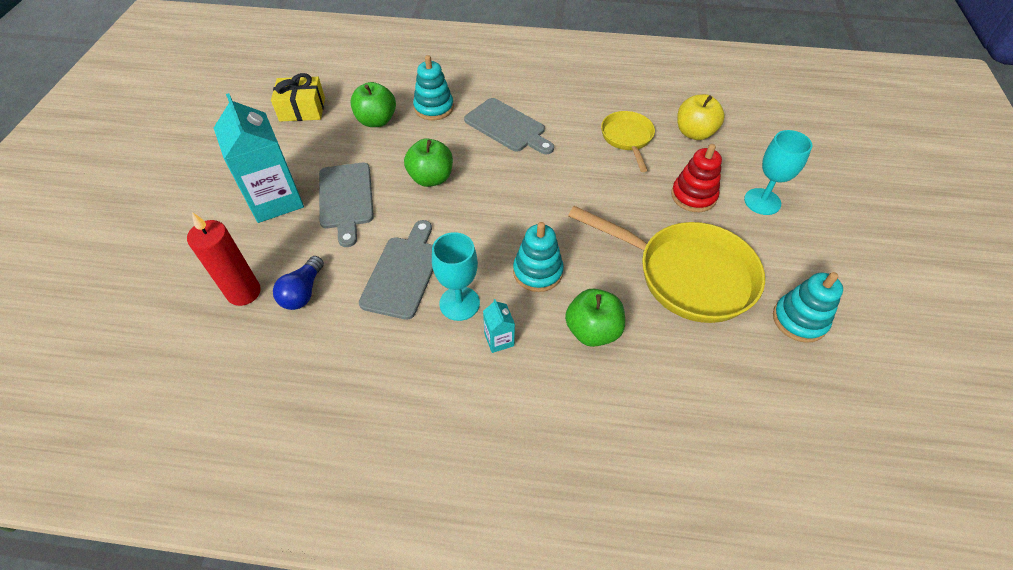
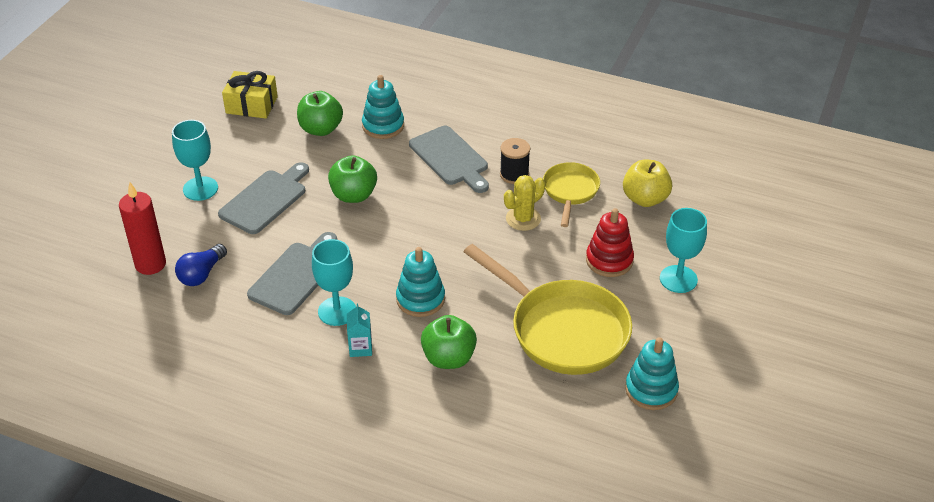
camera: 15 degrees right, 10 degrees down
(275, 200) = (200, 189): turquoise carton -> turquoise goblet
(346, 199) = (266, 200): grey cutting board -> grey cutting board turned 150 degrees counterclockwise
(571, 131) = (514, 174): none -> black spool
(598, 171) = (523, 219): none -> yellow cactus

